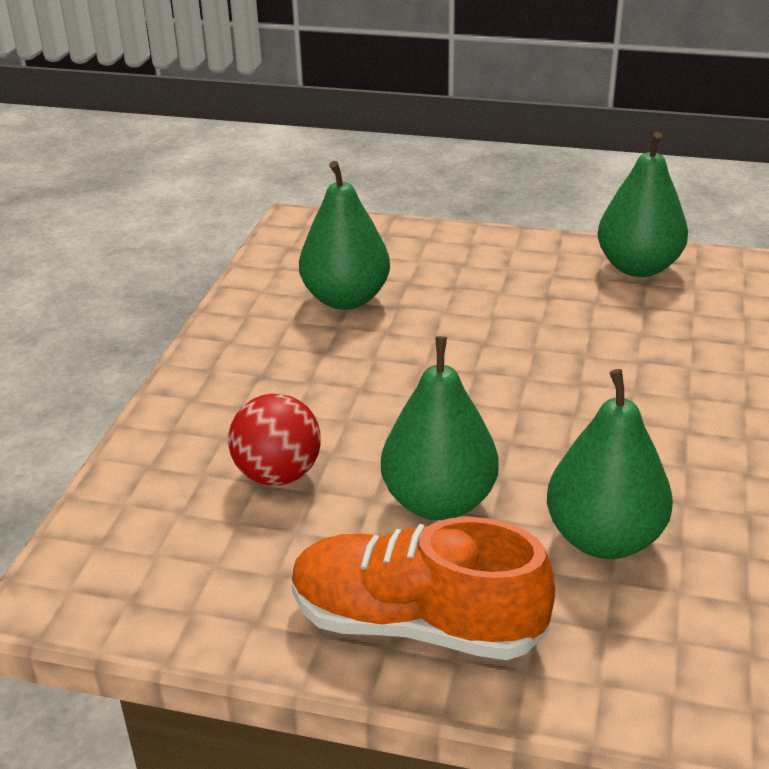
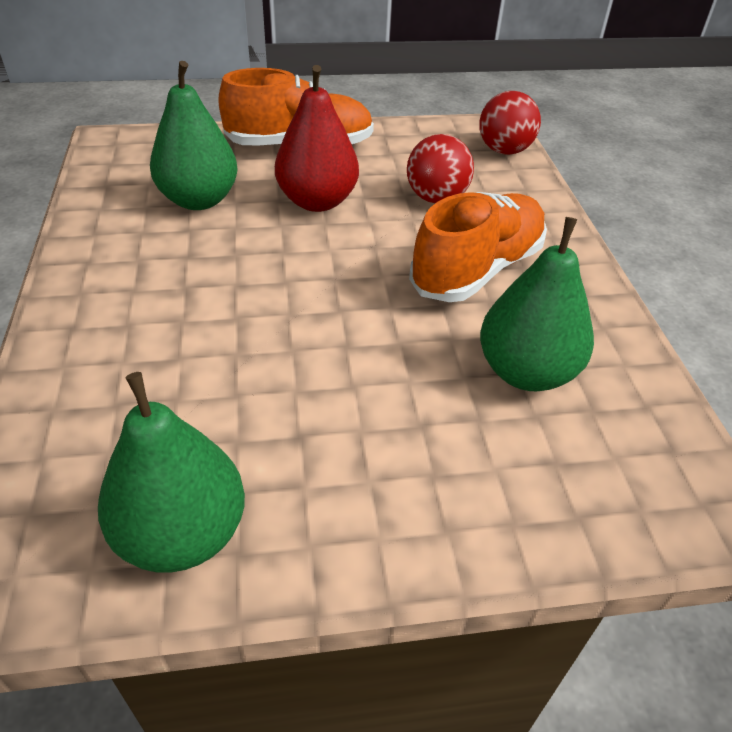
camera: 155 degrees right, 10 degrees up
(100, 539) = (504, 151): none -> red ball
(310, 380) = (477, 269): none -> orange shoe
(439, 502) = (317, 201): green pear -> red pear

